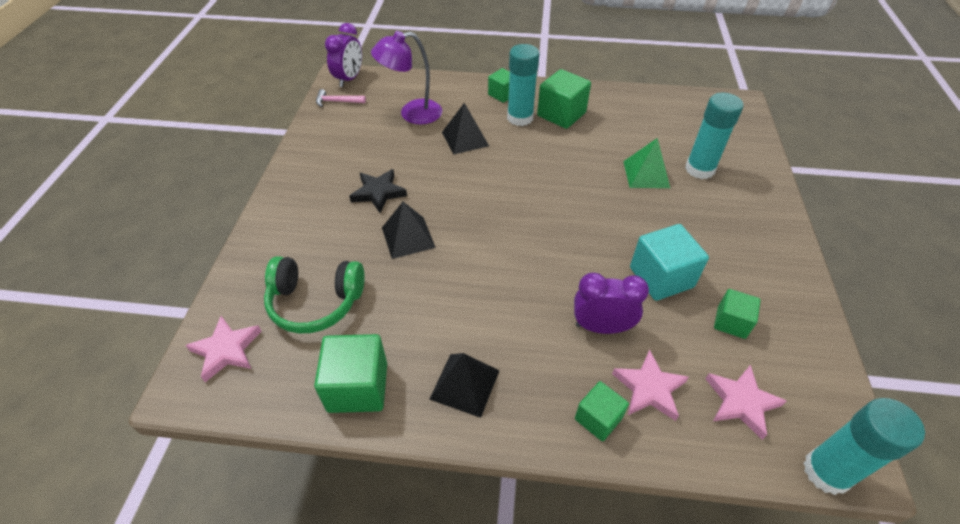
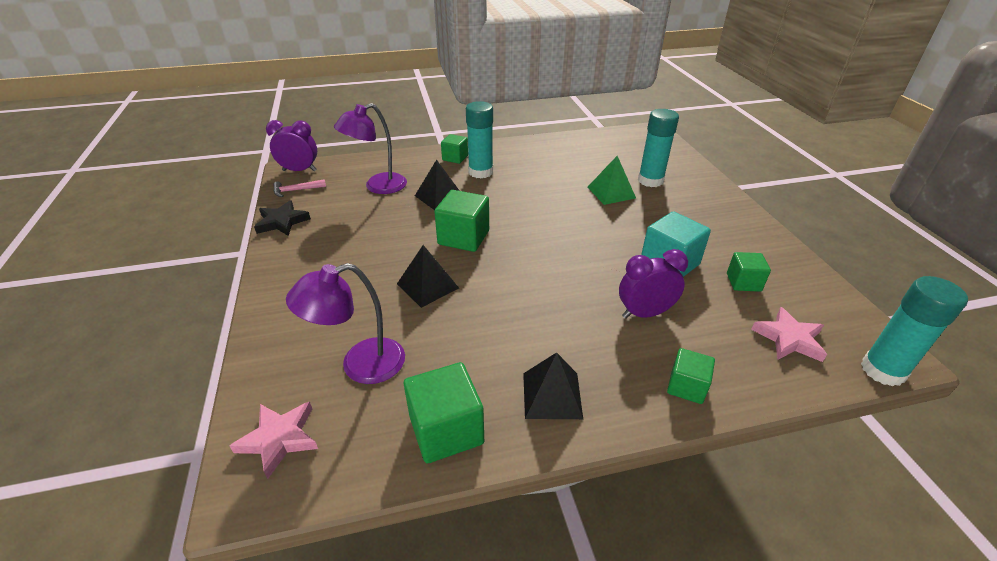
camera: 20 degrees left, 10 degrees down
(316, 302) = (360, 365): green headphones -> purple lamp
(349, 79) = (299, 170): purple clock -> purple clock turned 90 degrees counterclockwise
(378, 193) = (378, 256): black star -> black star (282, 222)
(561, 114) = (515, 163): green cube -> green cube (463, 237)
(649, 388) = (713, 350): pink star -> none

